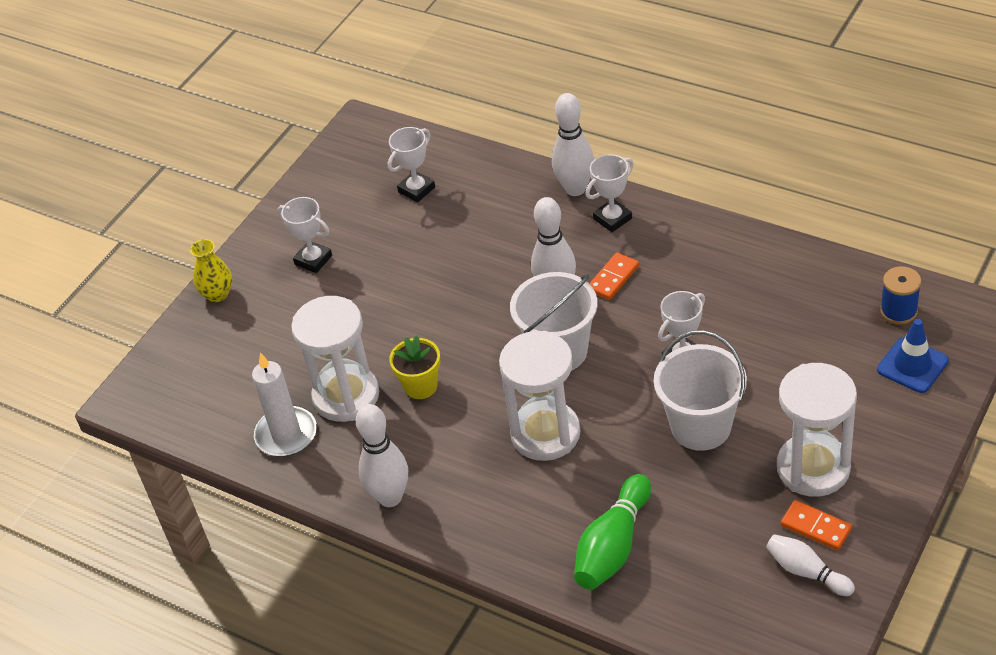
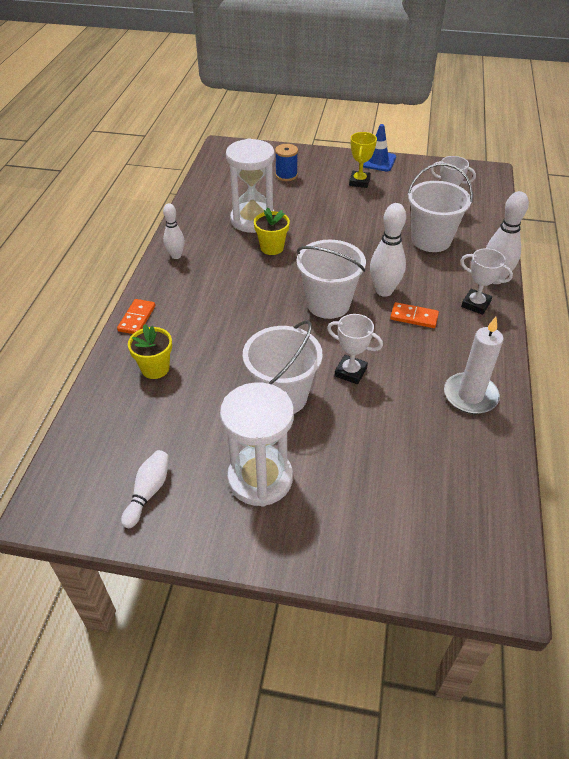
camera: 65 degrees right, 0 degrees up
(217, 294) = (314, 156): yellow vase -> none
(286, 434) = (215, 205): white candle -> white candle (470, 396)
(313, 260) = (359, 182): white trophy -> yellow trophy
(390, 497) = (176, 256): white bowling pin -> white bowling pin, size x0.63
(478, 223) = (431, 240): none -> white bucket
(545, 433) = (249, 313): white hourglass -> none
(613, 546) = (155, 368): green bowling pin -> yellow flower pot
(816, 527) = (196, 491): orange domino -> orange domino (137, 318)
(898, 311) = (472, 515): blue spool -> blue spool (286, 175)
(912, 365) = (407, 537): blue traffic cone -> blue traffic cone (377, 161)

